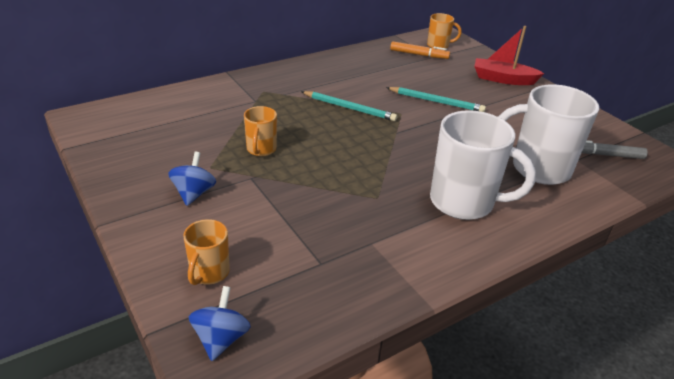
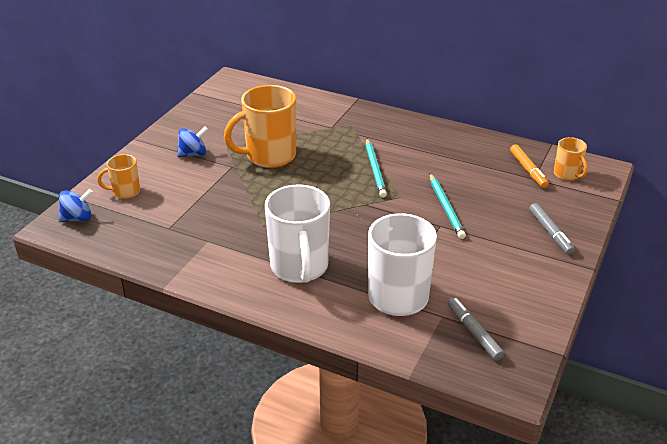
camera: 60 degrees right, 0 degrees up
(261, 149) = (269, 156): orange mug -> orange mug, size x1.95
(503, 79) = (550, 233): red boat -> grey marker

